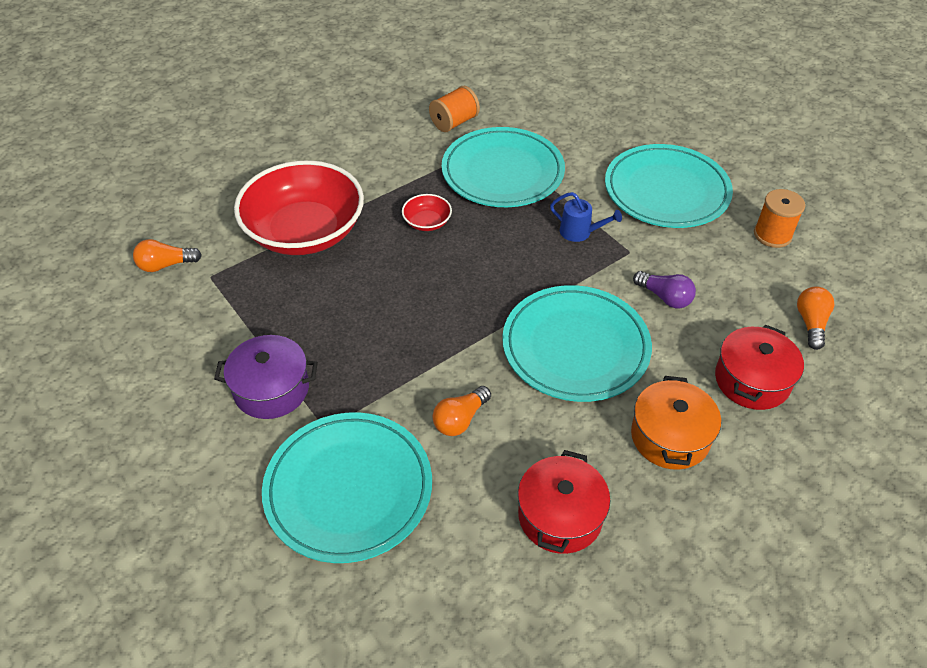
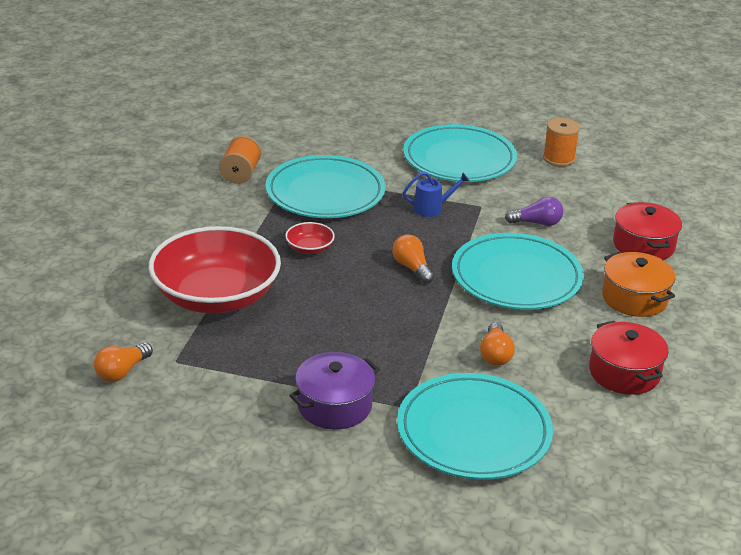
camera: 40 degrees left, 15 degrees down
(811, 323) = (639, 199): orange light bulb -> orange light bulb (412, 268)

